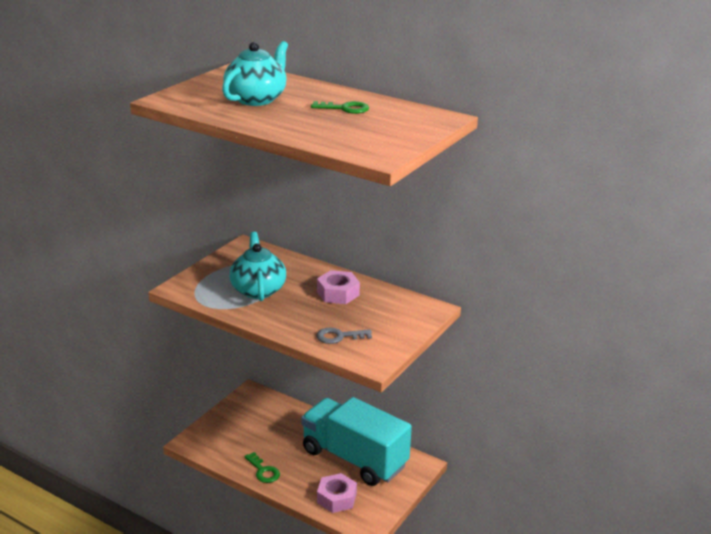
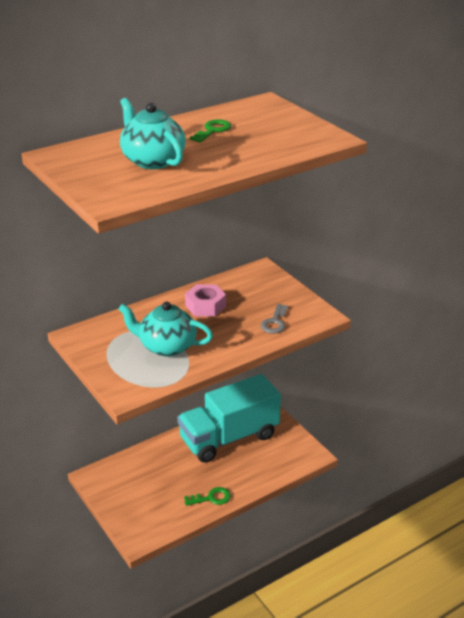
camera: 65 degrees left, 5 degrees up
(336, 498) = (271, 462): pink nut -> none

